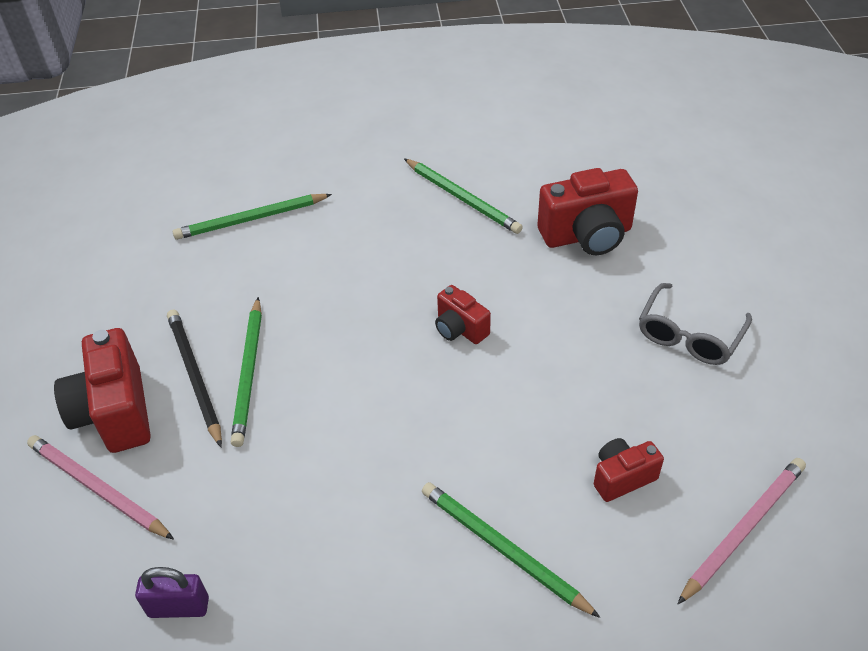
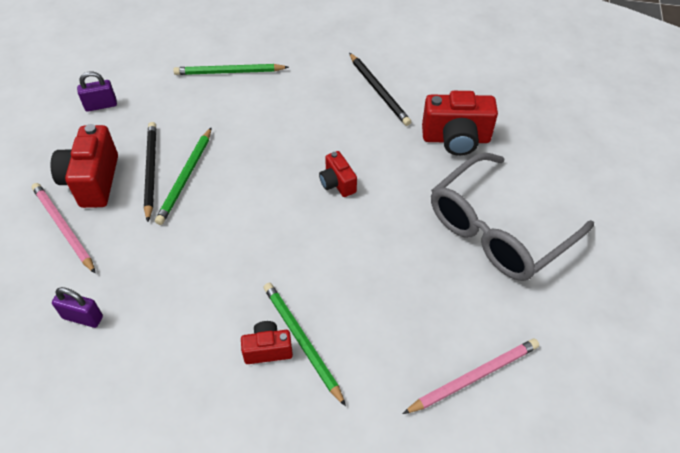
camera: 15 degrees right, 5 degrees up
(85, 305) = (101, 105): none -> purple padlock
(462, 198) = (379, 91): green pencil -> black pencil
(622, 477) = (404, 317): red camera -> red camera (268, 349)
(689, 335) = (498, 230): grey glasses -> grey glasses, size x1.84

